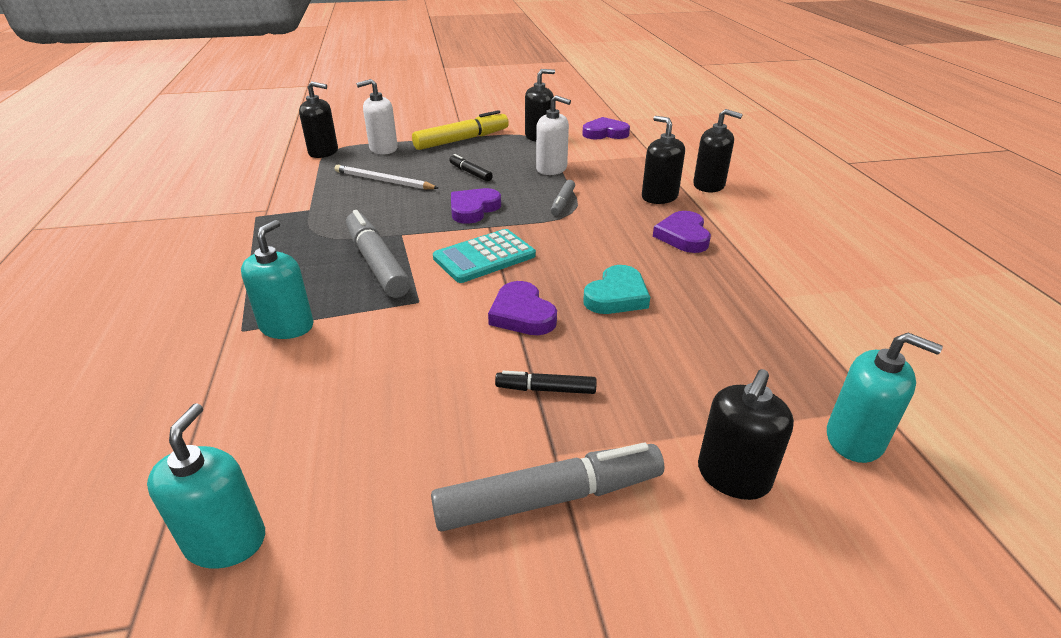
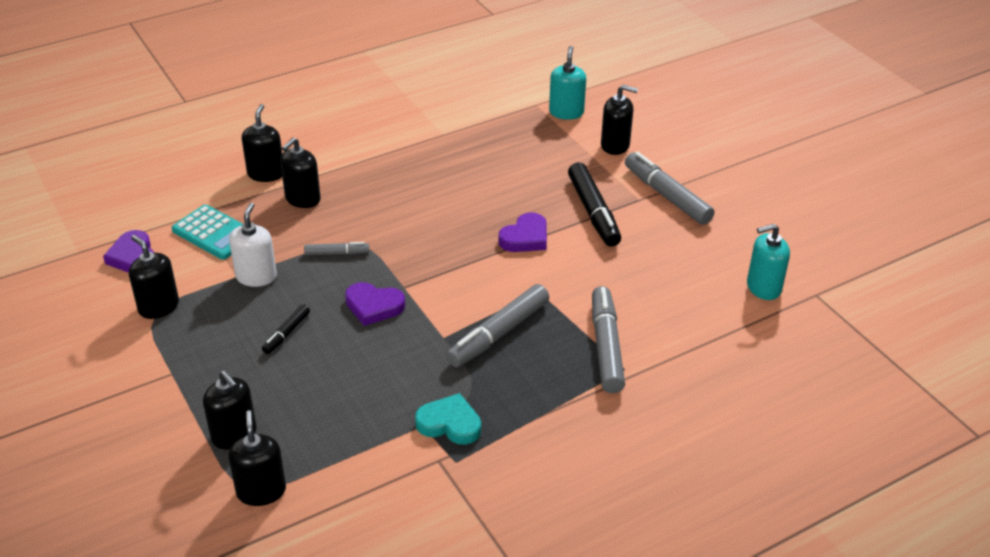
camera: 110 degrees left, 5 degrees up
(287, 326) = (606, 346): turquoise soap dispenser -> grey marker
(383, 149) = (234, 435): white soap dispenser -> black soap dispenser
(384, 181) = (332, 395): white pencil -> none
(462, 140) = (184, 371): yellow marker -> none
(484, 257) = (458, 275): turquoise calculator -> turquoise calculator (214, 233)
(546, 389) = (593, 212): black marker -> black marker, size x1.92
(616, 296) = (479, 200): turquoise heart -> turquoise heart (449, 423)
(683, 236) = (374, 179): purple heart -> none

